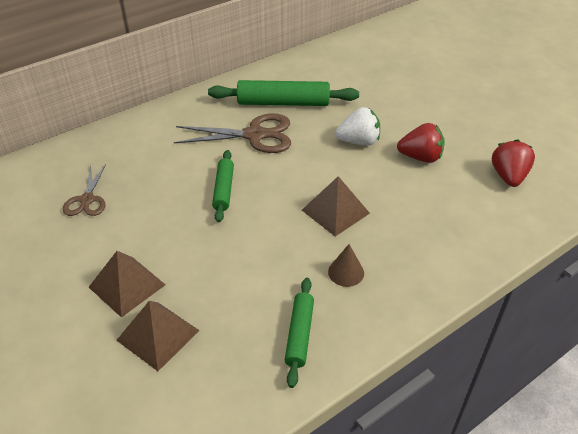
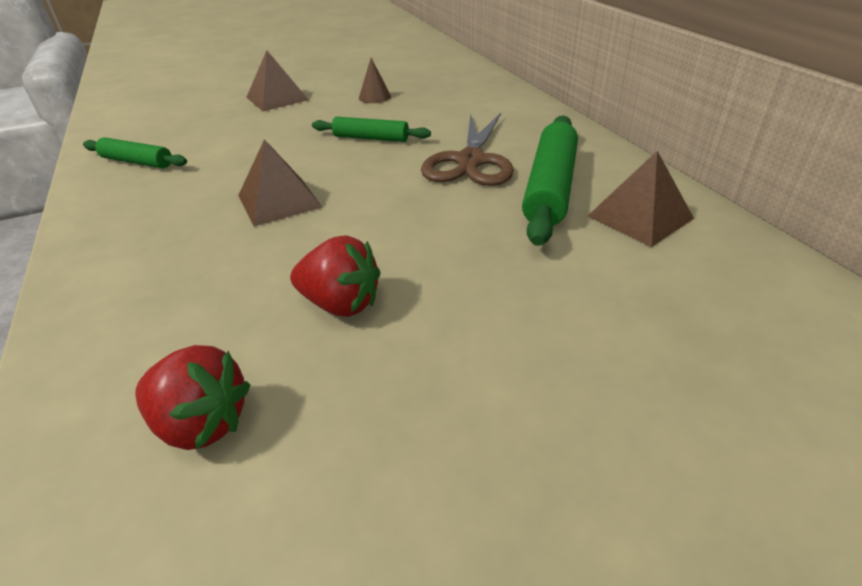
camera: 105 degrees right, 5 degrees down
(87, 200) = (398, 83): brown scissors -> none
(158, 335) = (212, 108): brown pyramid -> brown pyramid (640, 217)
(346, 272) = (178, 195): brown cone -> brown cone (374, 97)
(358, 141) = (419, 243): white strawberry -> none
(420, 157) = (341, 304): red strawberry -> red strawberry turned 90 degrees counterclockwise

